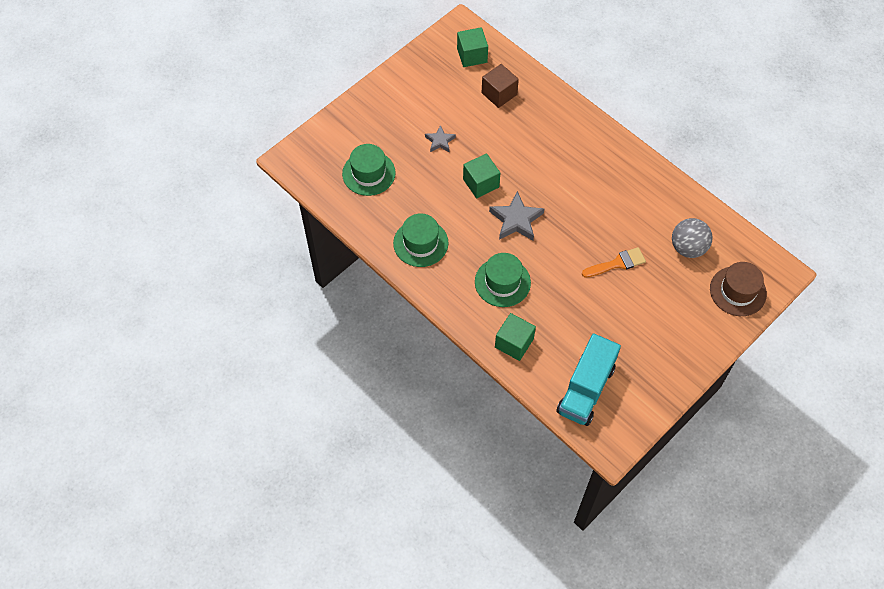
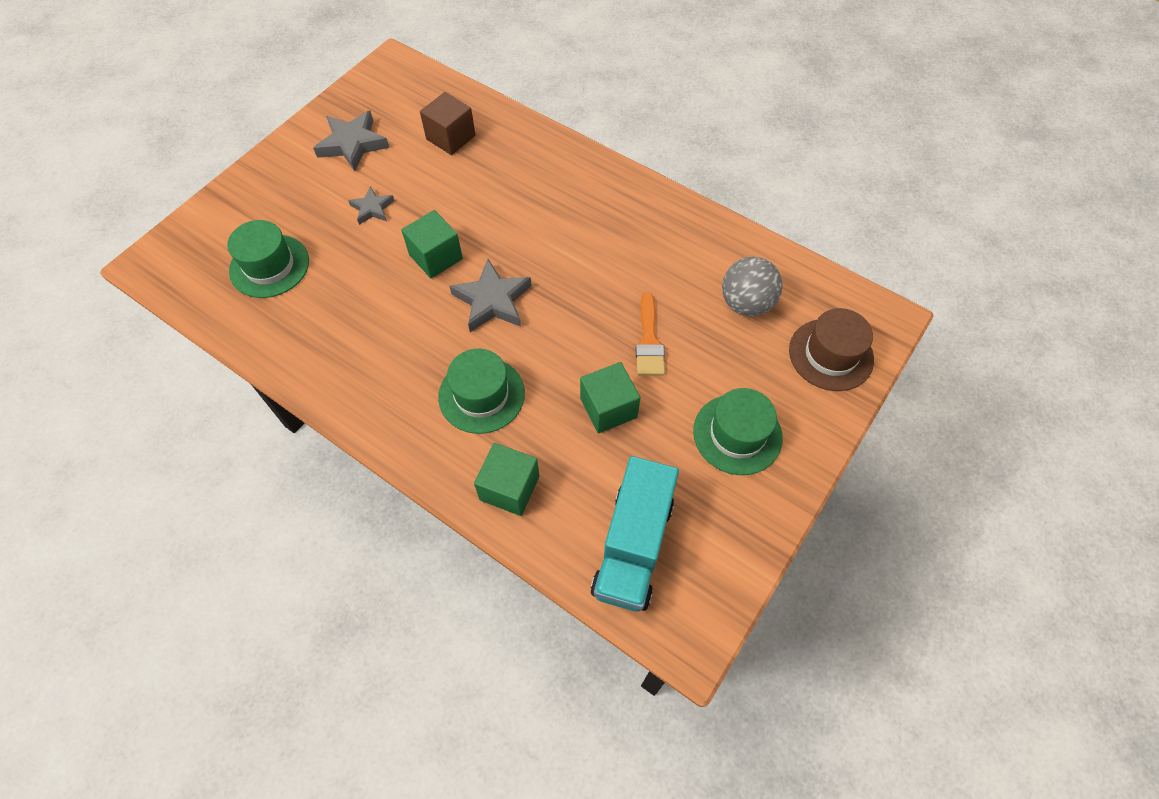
camera: 10 degrees left, 0 degrees up
(420, 243) = (352, 355): green hat -> green hat (737, 434)
(429, 89) = (352, 144): none -> grey star
(472, 55) = (409, 96): green cube -> green cube (608, 408)
(617, 263) = (649, 341): orange brush -> orange brush turned 120 degrees clockwise

